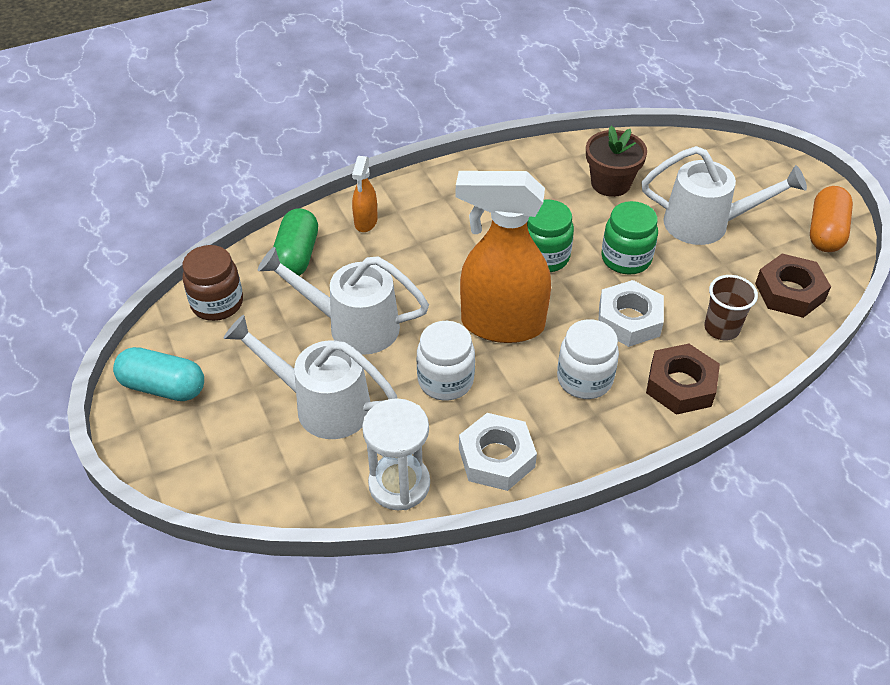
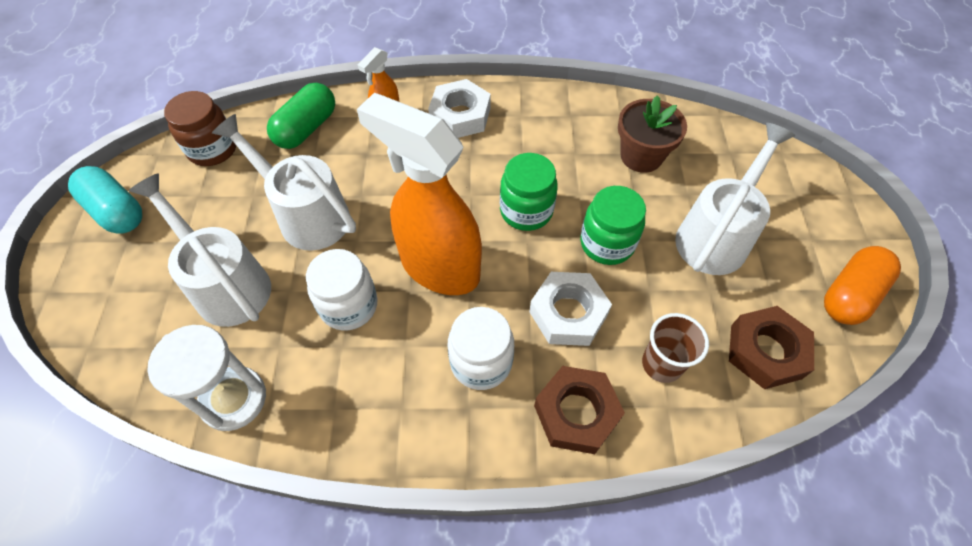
camera: 25 degrees right, 10 degrees up
(496, 458) = (339, 412): white nut -> white nut (460, 115)
(706, 224) = (716, 236): white watering can -> white watering can turned 90 degrees counterclockwise

